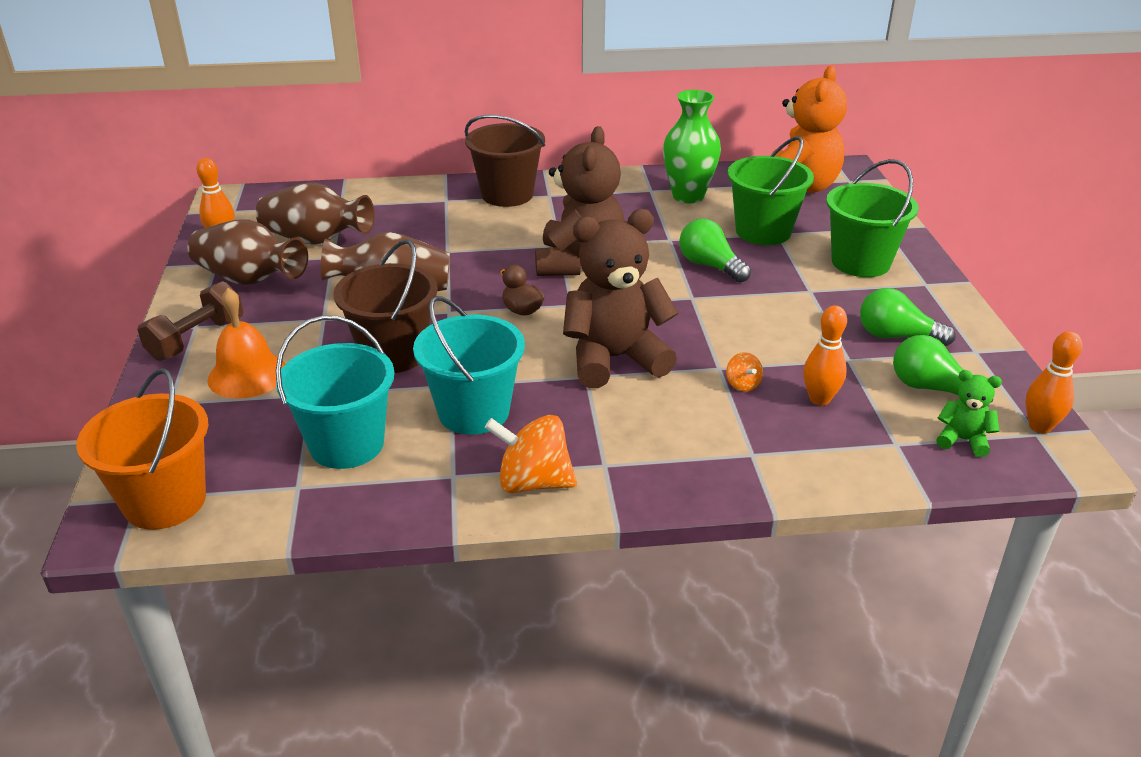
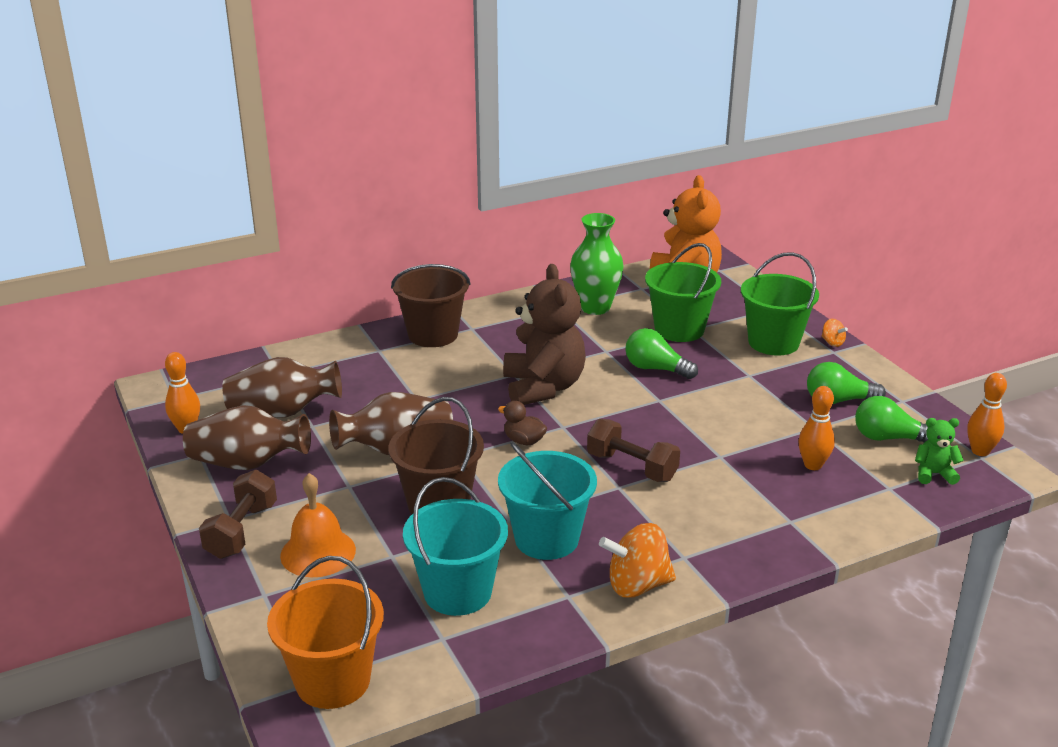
camera: 20 degrees left, 5 degrees down
(614, 359) = (632, 467): brown teddy bear -> brown dumbbell
(742, 385) = (747, 466): orange spinning top -> orange spinning top (832, 343)

